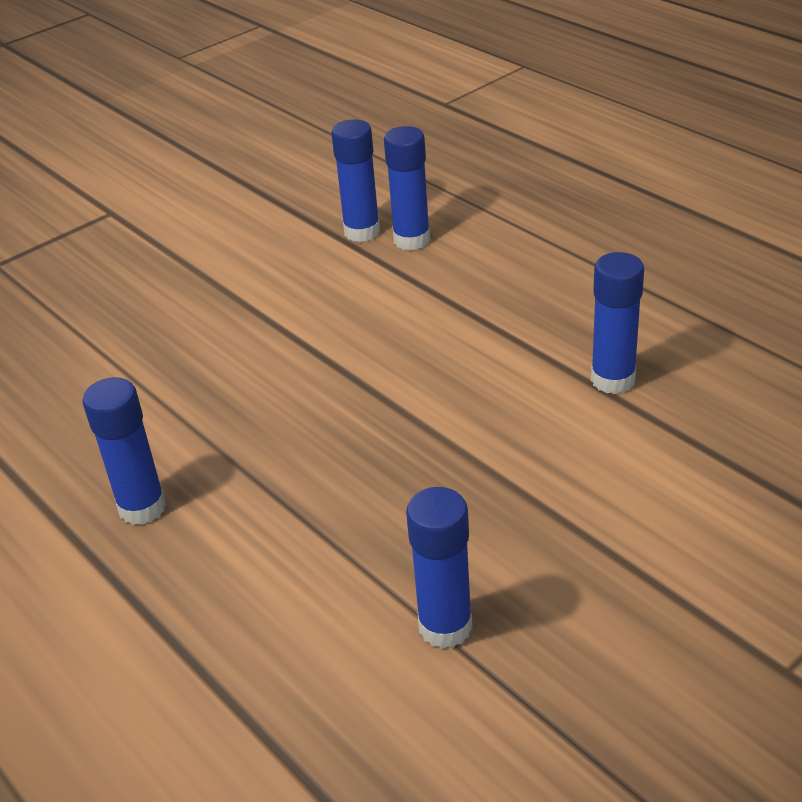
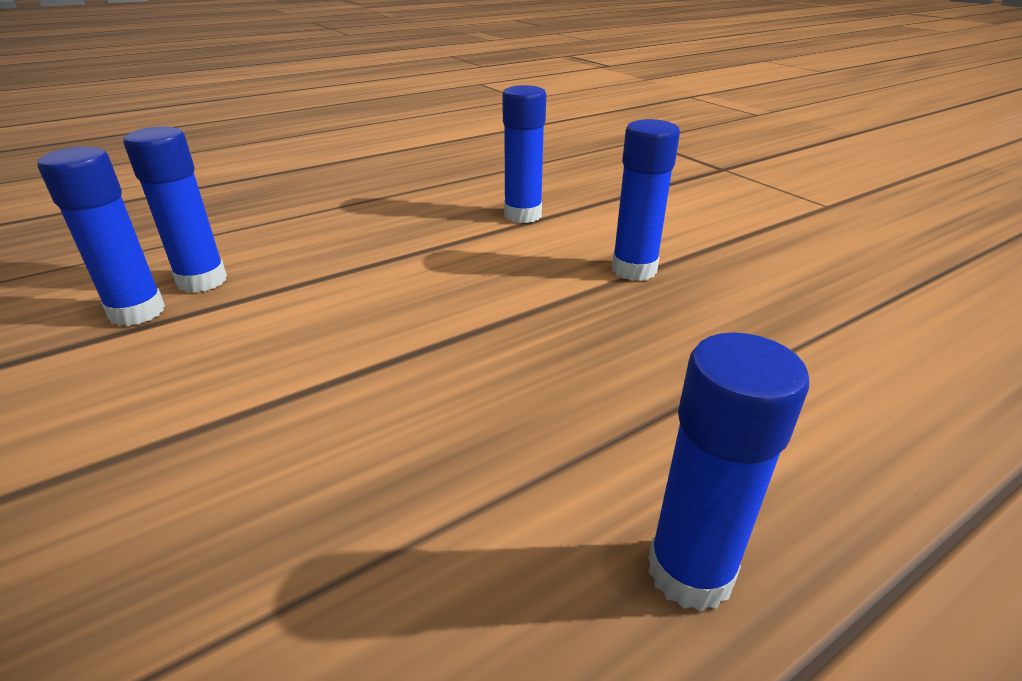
camera: 85 degrees left, 5 degrees down
(445, 627) = (843, 316): blue glue stick -> blue glue stick (634, 270)

